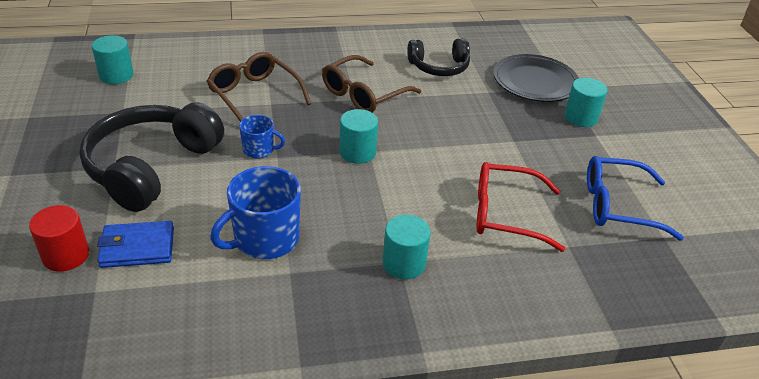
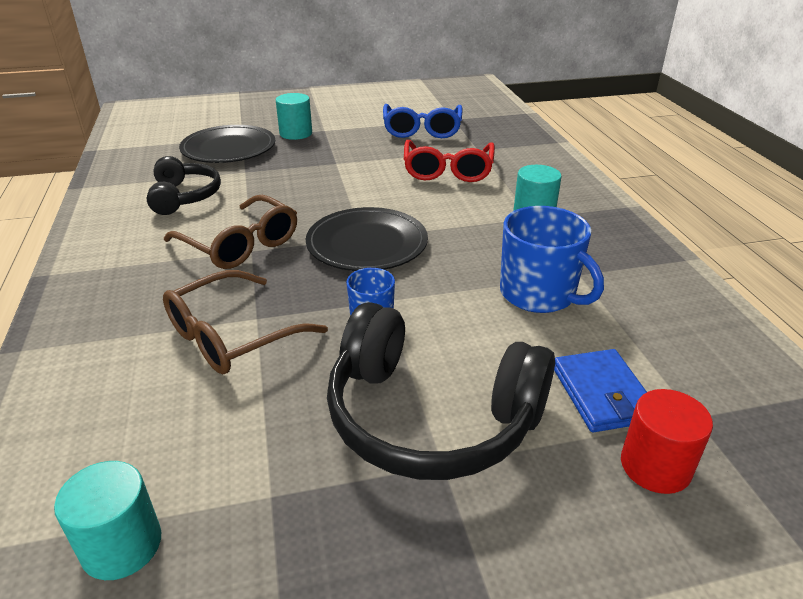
camera: 90 degrees left, 5 degrees down
(357, 152) = (367, 244): turquoise cylinder -> black plate

